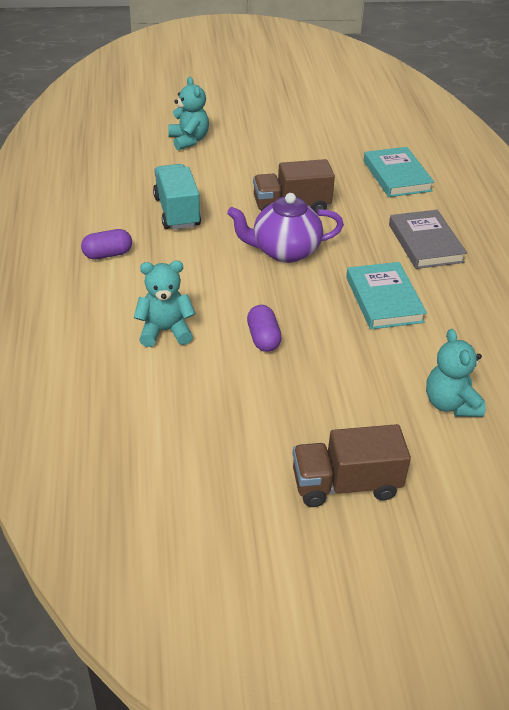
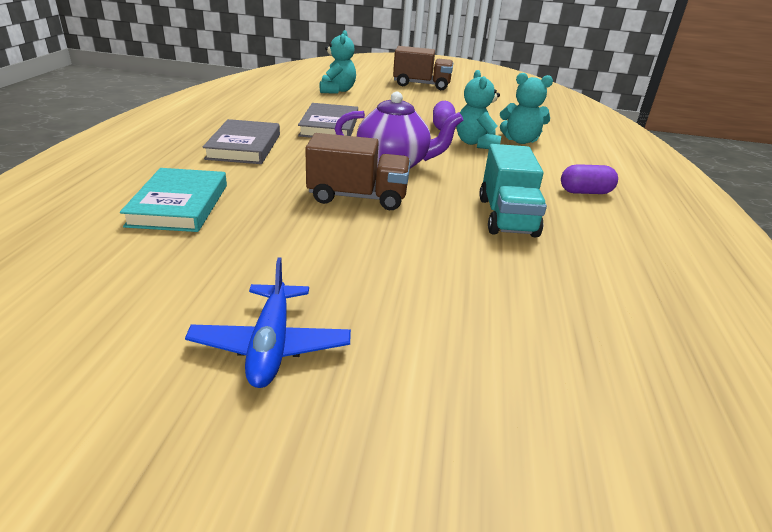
camera: 165 degrees left, 10 degrees down
(189, 140) = (476, 329): turquoise teddy bear -> turquoise teddy bear (476, 143)
(275, 121) = (271, 345): none -> blue plane
(384, 299) = (329, 126): turquoise book -> grey book

